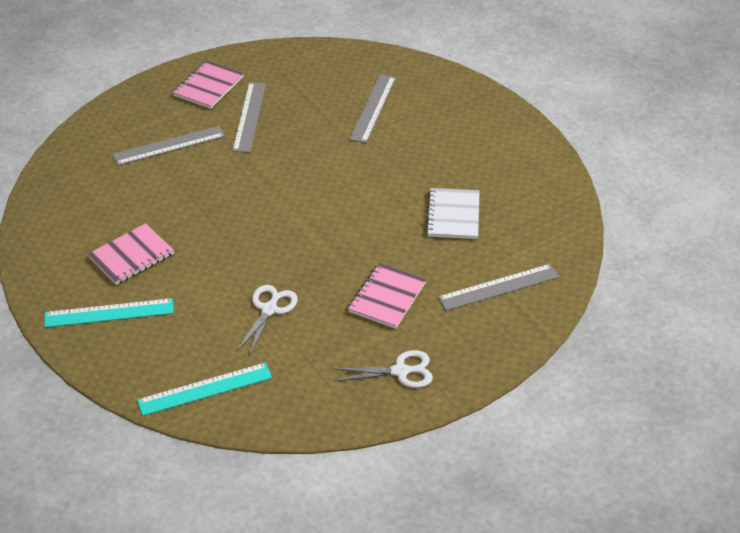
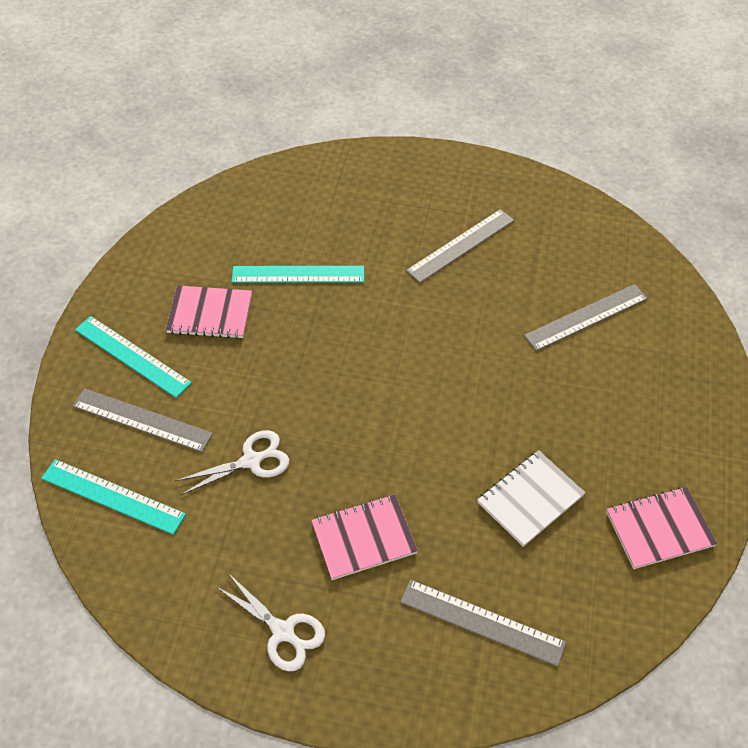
camera: 45 degrees right, 10 degrees up
(162, 197) = (298, 274): none -> turquoise ruler
(169, 145) = (361, 226): grey ruler -> grey ruler (142, 420)
(208, 86) = (461, 189): pink notebook -> pink notebook (659, 529)

